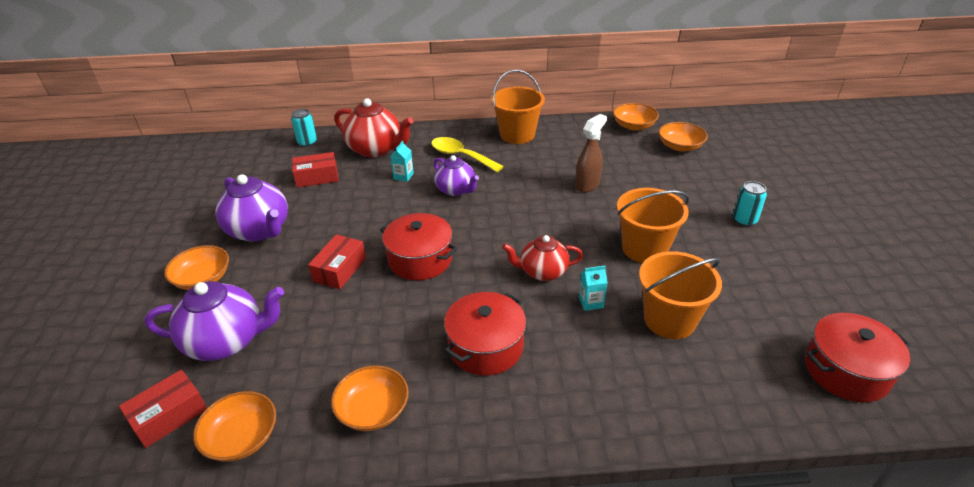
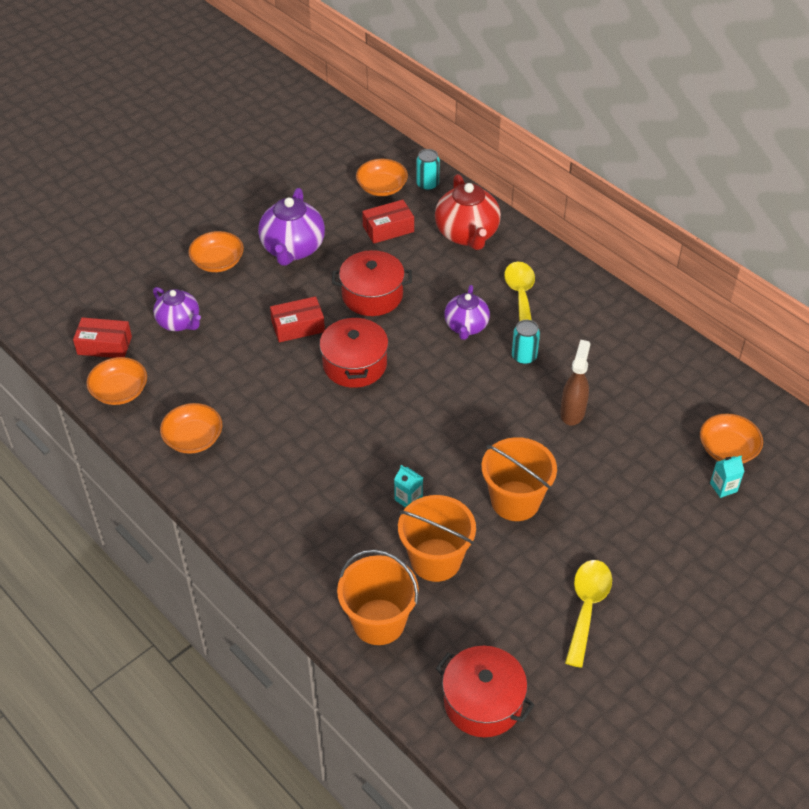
camera: 50 degrees right, 10 degrees up
(227, 341) = (179, 322): purple teapot -> purple teapot, size x0.65
(317, 177) = (388, 229): red box -> red box turned 60 degrees counterclockwise
(403, 176) = (448, 280): turquoise carton -> turquoise carton (723, 487)
(486, 347) = (301, 462): red pot -> red pot (372, 295)
(517, 135) = (603, 313): orange bucket -> orange bucket (379, 622)
(542, 272) = (415, 448): red teapot -> none
(587, 185) = (572, 412): brown spray bottle -> brown spray bottle turned 75 degrees counterclockwise
(633, 126) = (727, 392): orange bowl -> orange bowl (382, 187)
(744, 220) = (638, 557): turquoise can -> turquoise can (524, 357)
(776, 265) = (587, 607): none -> yellow spoon

